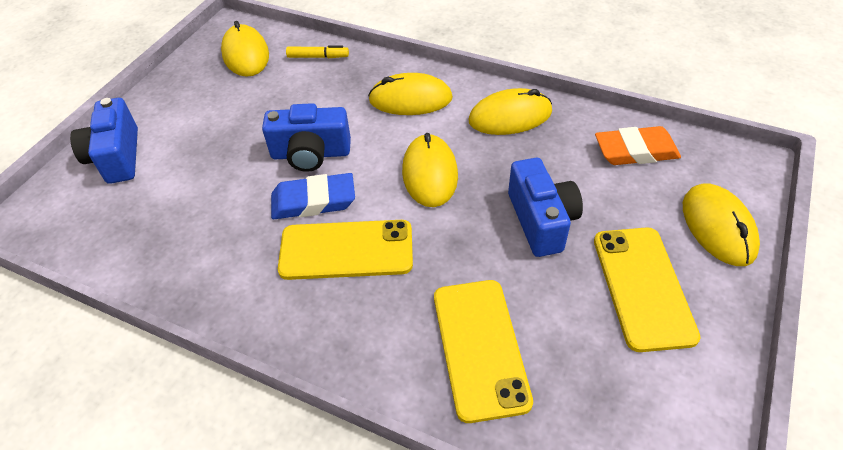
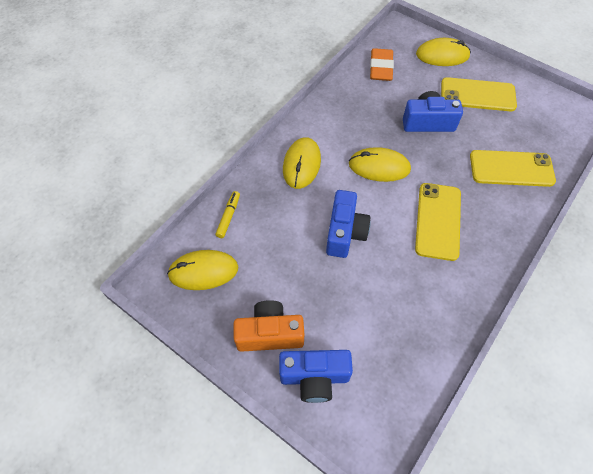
camera: 80 degrees left, 10 degrees up
(171, 114) = (270, 334): none -> orange camera
(313, 201) = (392, 235): blue eraser -> none
(510, 116) = (335, 115): yellow mouse -> none

